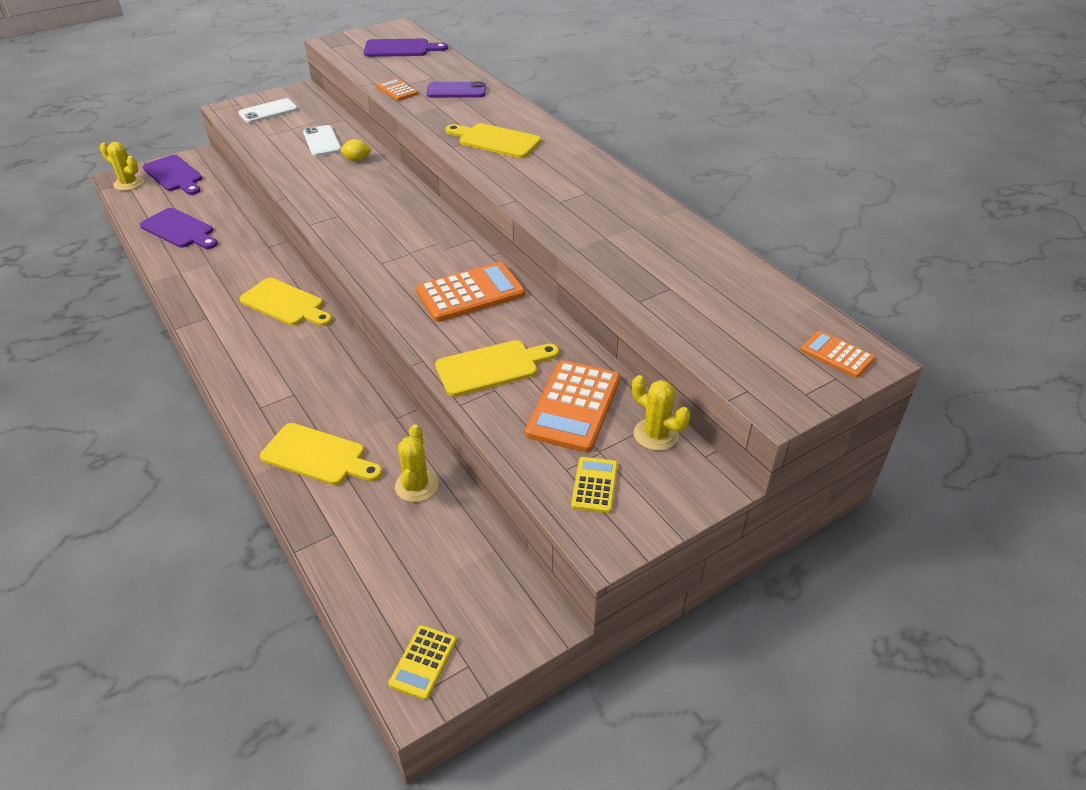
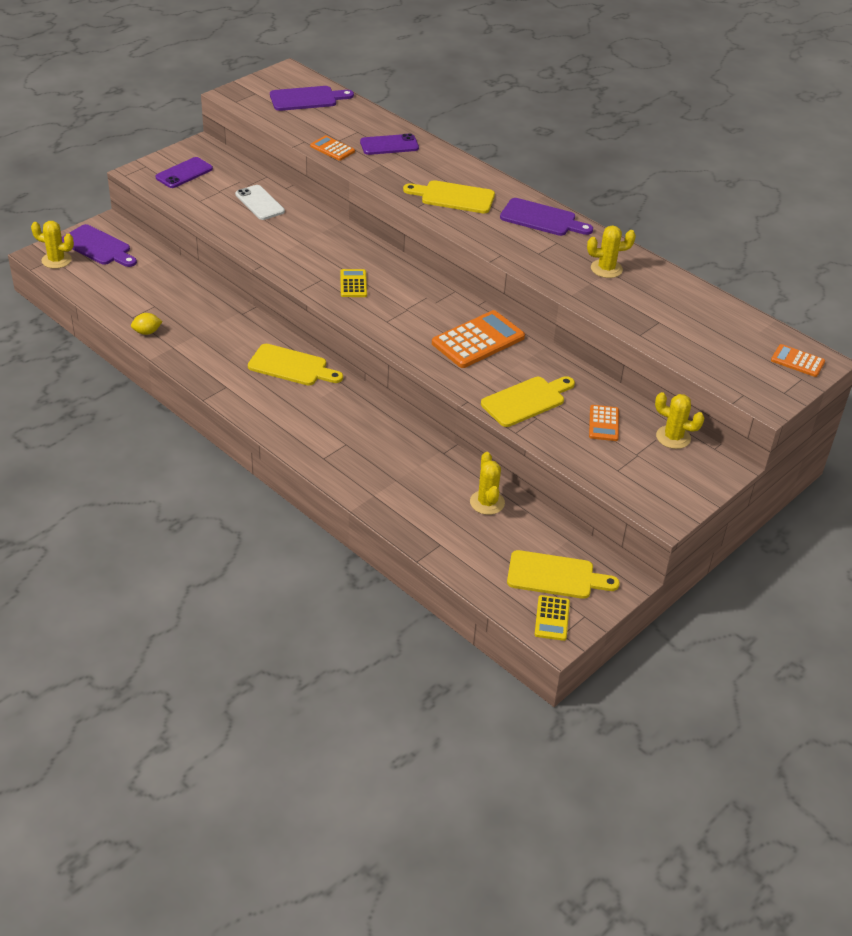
camera: 15 degrees left, 0 degrees up
(179, 230) = (143, 304): purple cutting board -> purple cutting board (542, 219)
(268, 111) = (184, 173): white phone -> purple phone
(318, 456) = (395, 490): yellow cutting board -> yellow cutting board (555, 576)
(357, 160) = (306, 220): yellow lemon -> yellow lemon (147, 332)
(574, 406) = (603, 423): orange calculator -> orange calculator, size x0.54
(594, 485) = (643, 478): yellow calculator -> yellow calculator (353, 284)
(631, 224) = (606, 269): none -> yellow cactus

